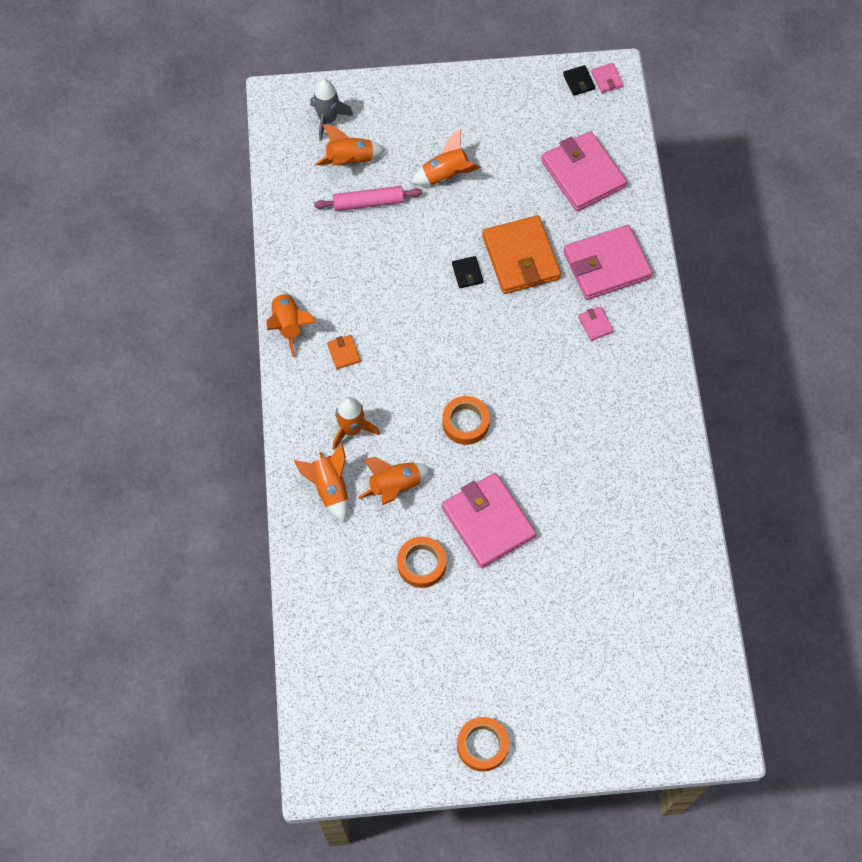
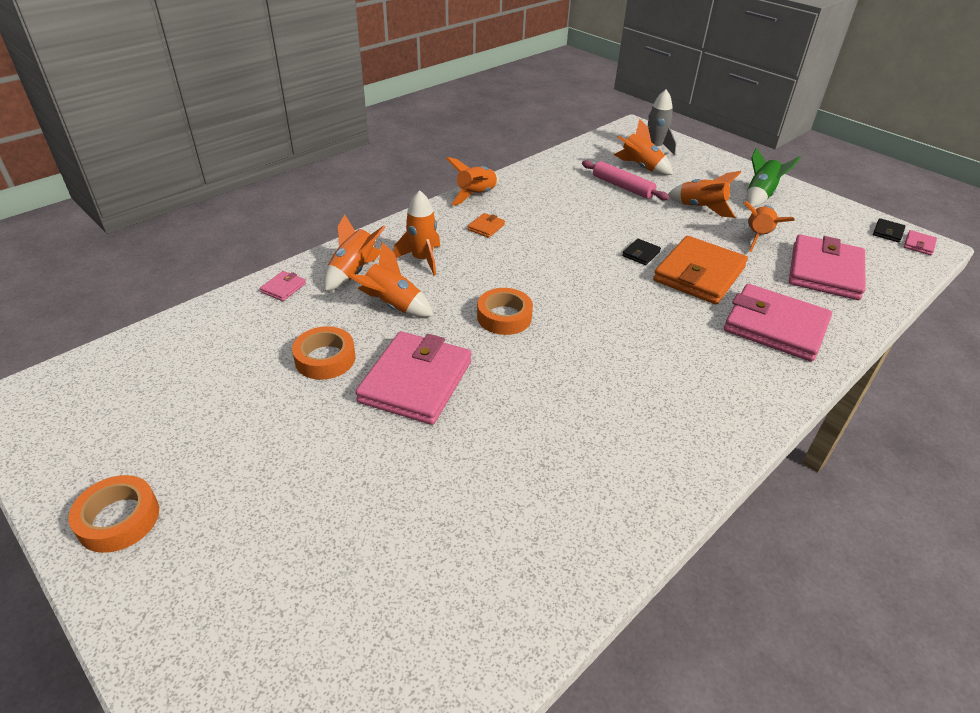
camera: 50 degrees right, 25 degrees down
(465, 115) = (760, 196): none -> green rocket
(512, 174) = (758, 237): none -> orange rocket
(595, 324) = (710, 349): pink wallet -> pink wallet (283, 288)

